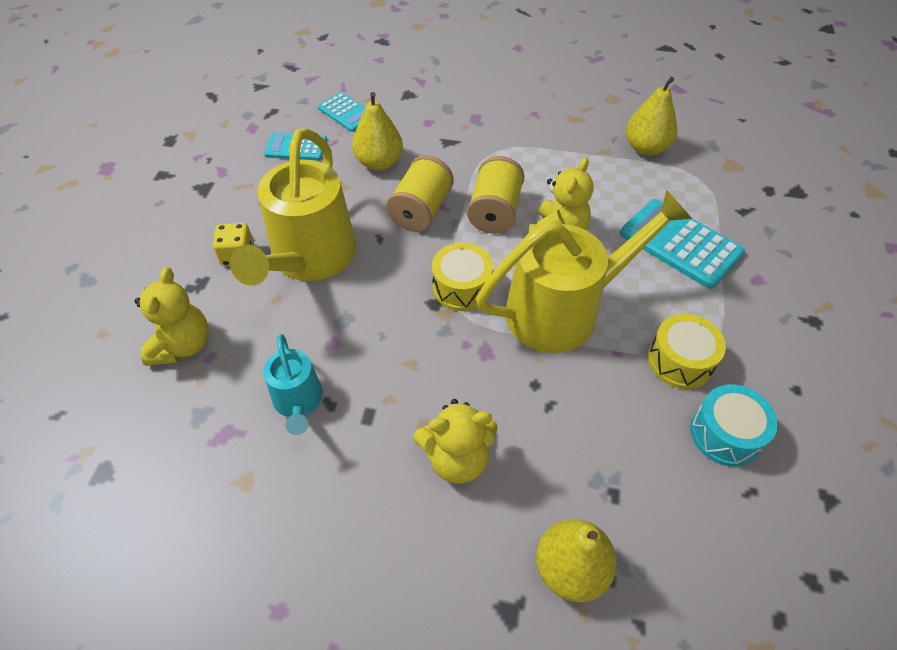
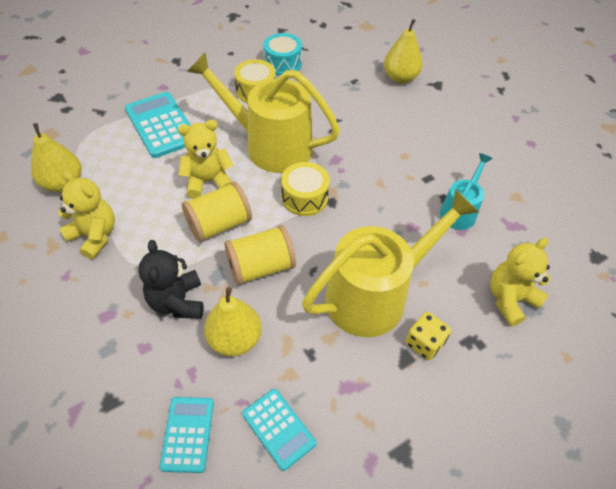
camera: 135 degrees left, 0 degrees up
(445, 152) = (177, 302): none -> black teddy bear
(457, 458) = (403, 133): yellow teddy bear -> yellow teddy bear (94, 236)
(680, 244) = (161, 125): turquoise calculator -> turquoise calculator turned 150 degrees clockwise

